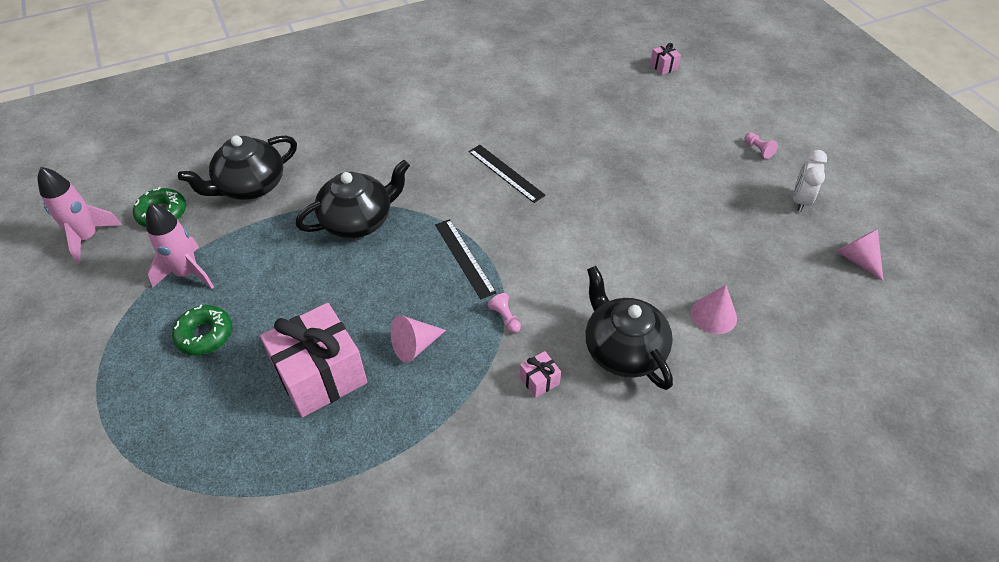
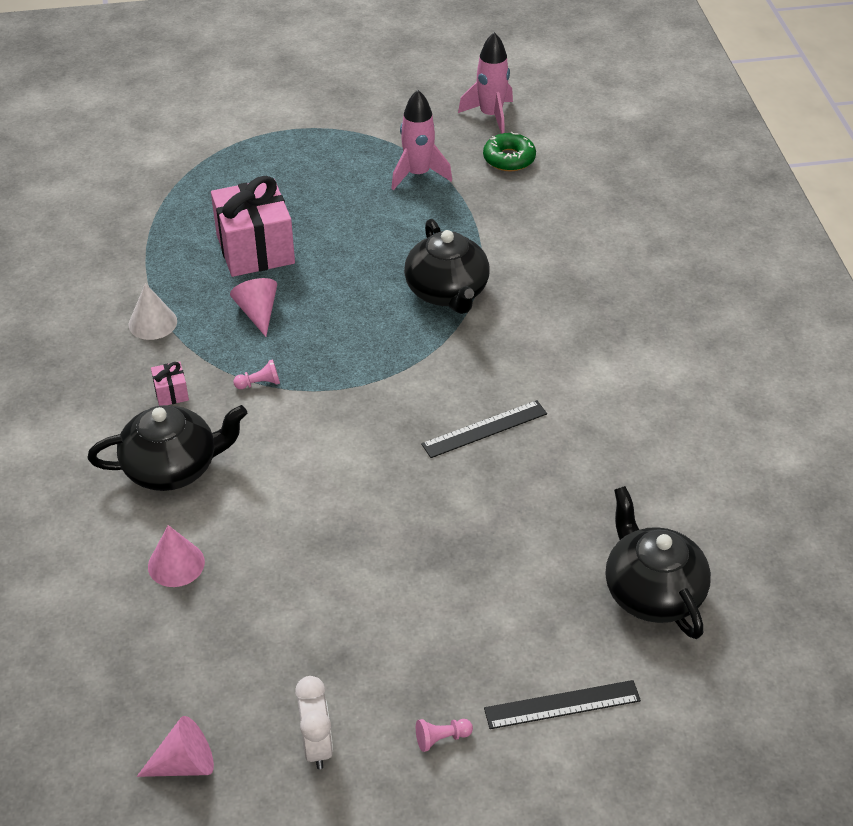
camera: 105 degrees right, 5 degrees down
(205, 335) = (336, 184): green donut -> none
(250, 186) = (531, 217): black teapot -> black teapot (652, 592)
(451, 430) = (152, 323): none -> white cone
(464, 258) = (357, 366): black ruler -> black ruler (562, 704)
(663, 66) = (687, 685): pink gift -> none
(800, 200) = (317, 745): white clock -> white clock turned 45 degrees clockwise

